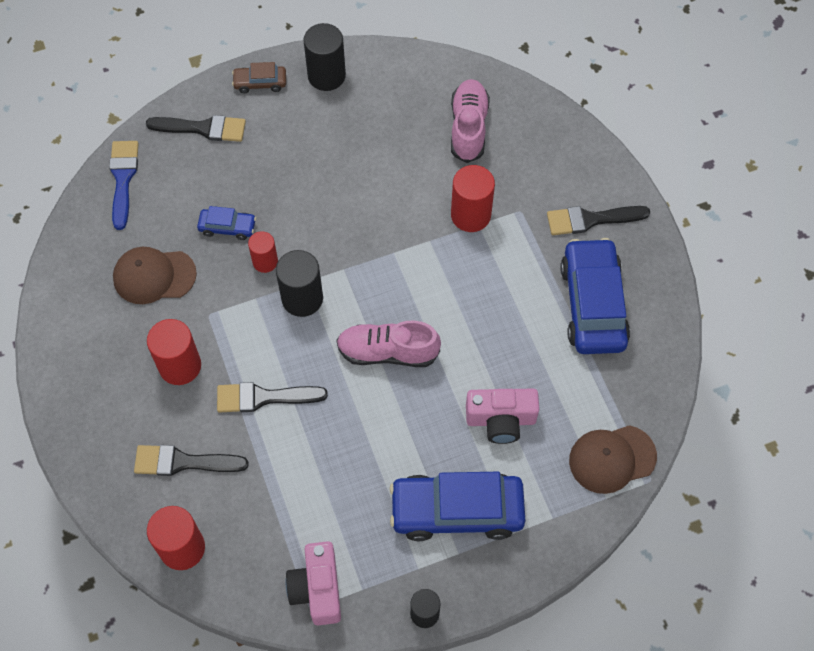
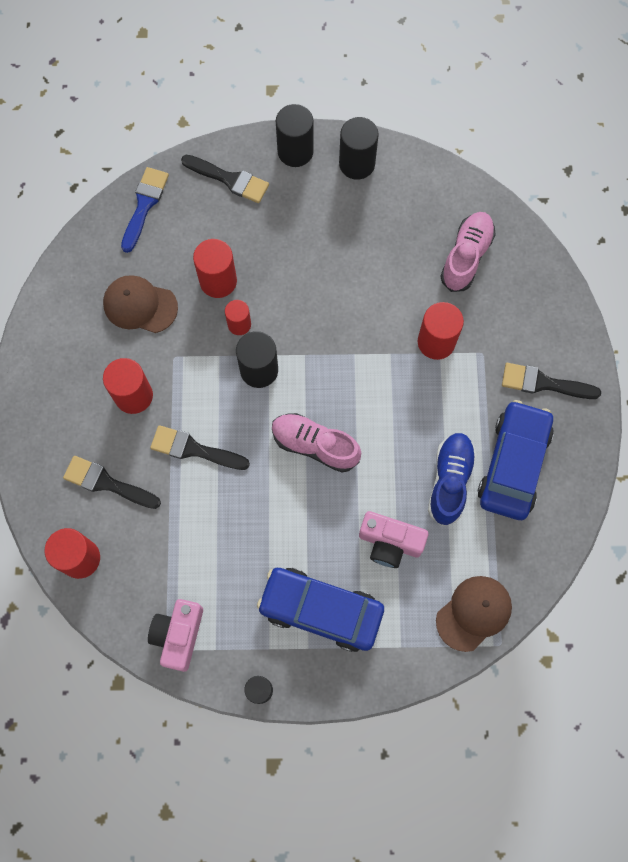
camera: 20 degrees right, 10 degrees up
(227, 227) = (218, 281): blue car -> red cylinder
(260, 83) = (295, 151): brown car -> black cylinder
(537, 341) = (450, 481): none -> blue shoe
(612, 459) = (474, 613): brown cap -> brown cap turned 135 degrees clockwise

